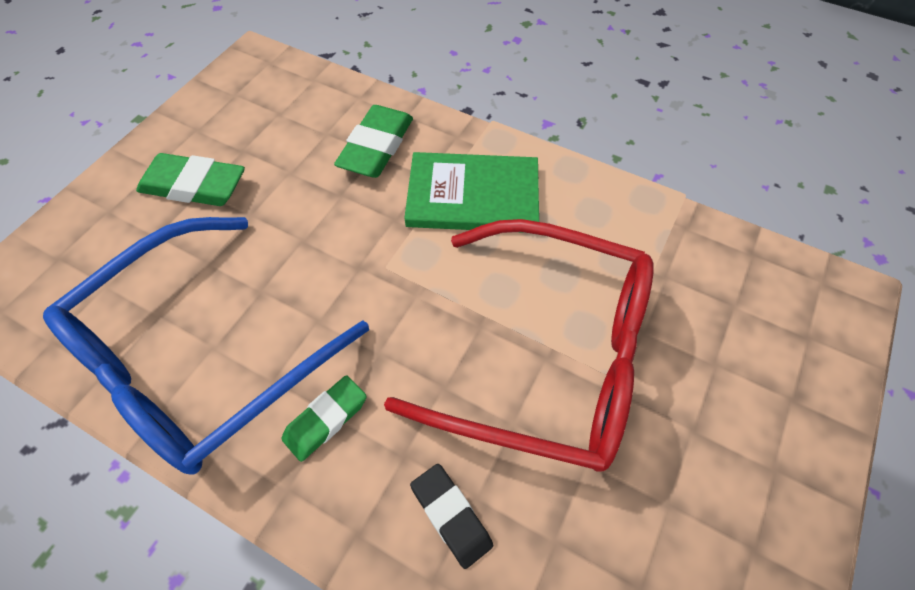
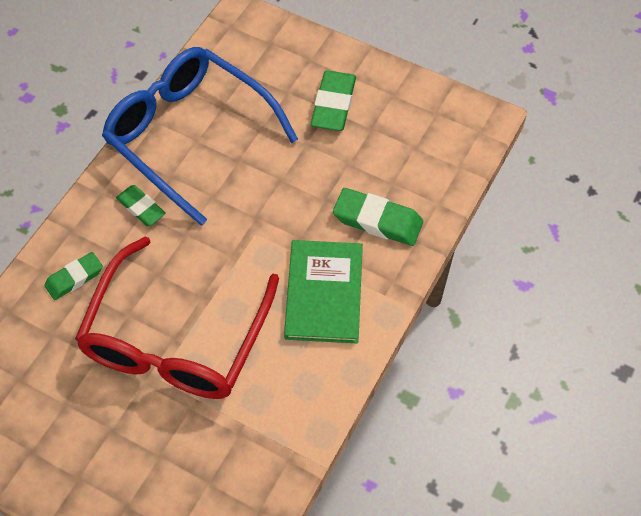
camera: 90 degrees right, 0 degrees up
(451, 516) = (74, 278): black eraser -> green eraser

